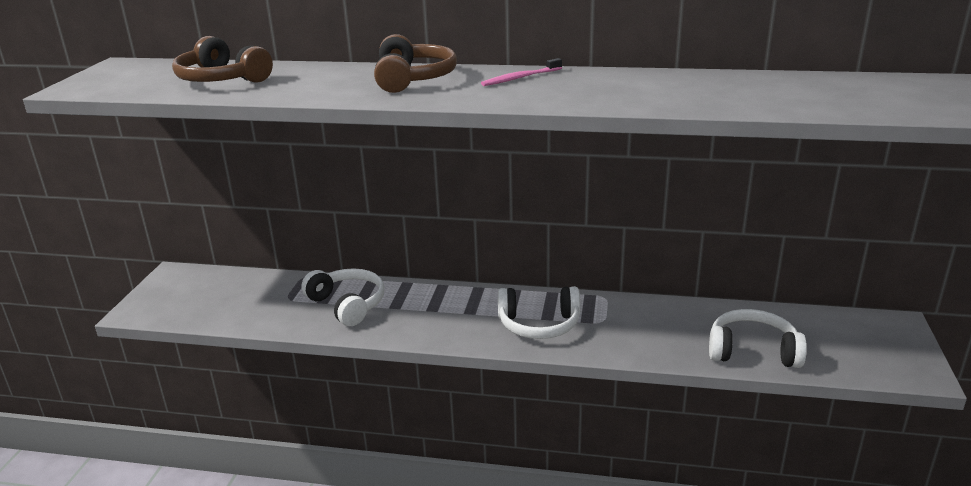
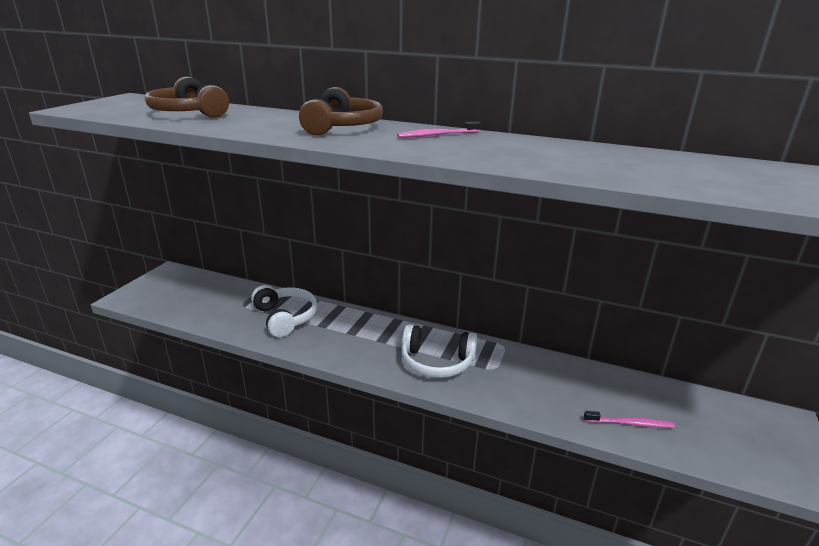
camera: 10 degrees right, 0 degrees up
(752, 351) = (630, 423): white headphones -> pink toothbrush

